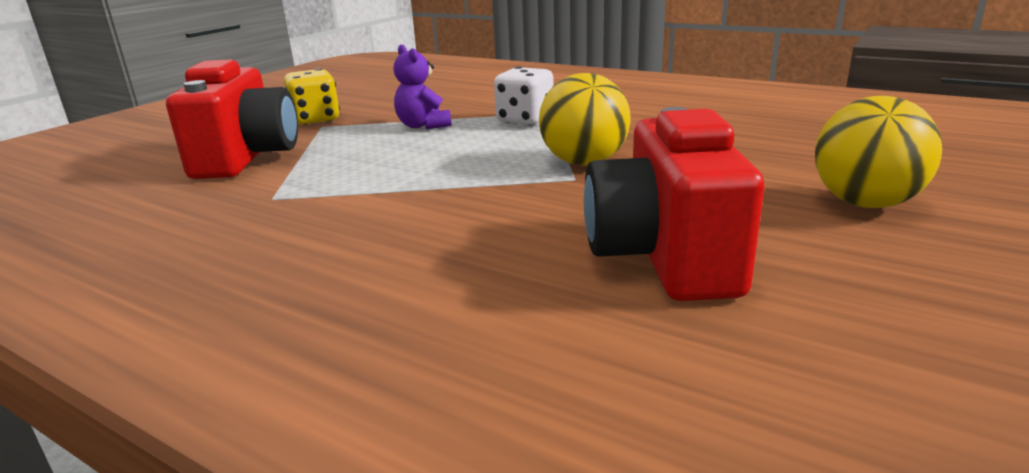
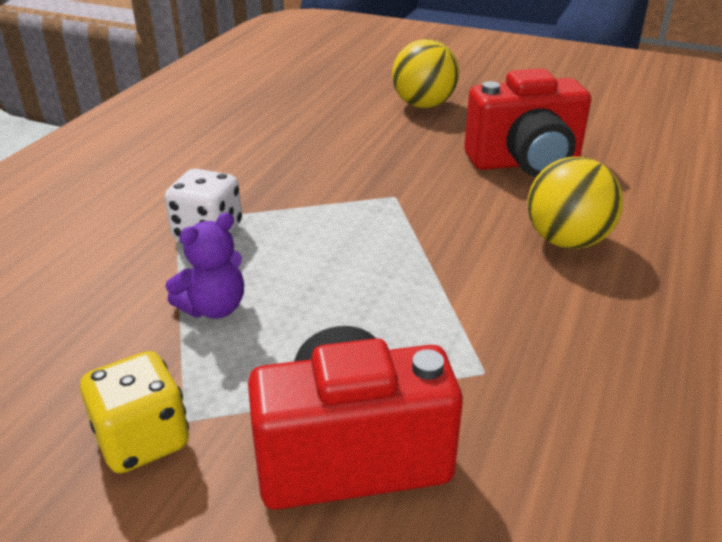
camera: 100 degrees left, 10 degrees up
(584, 162) = (355, 192): yellow ball -> yellow ball (566, 241)

